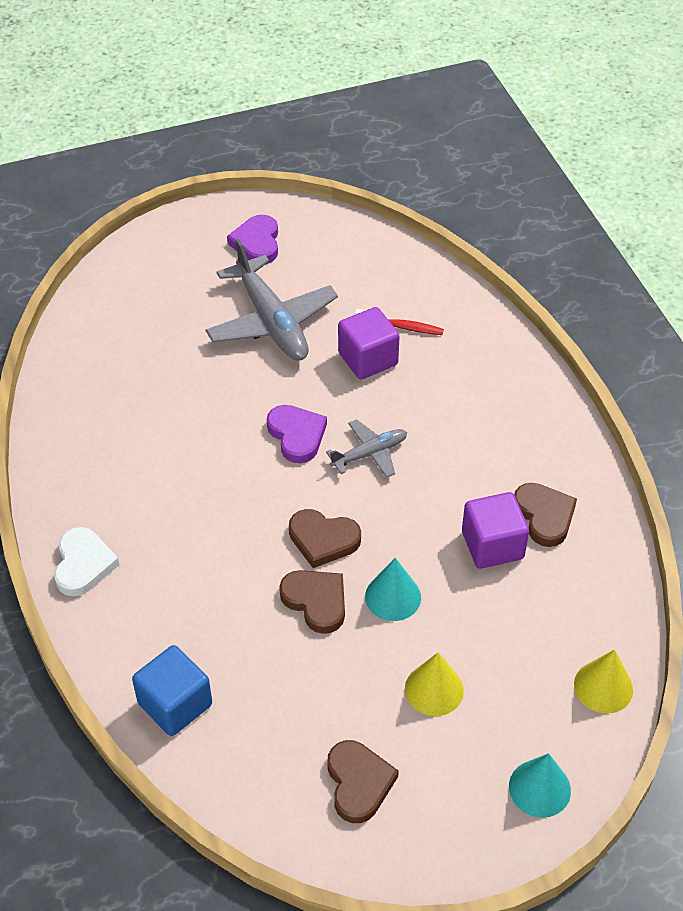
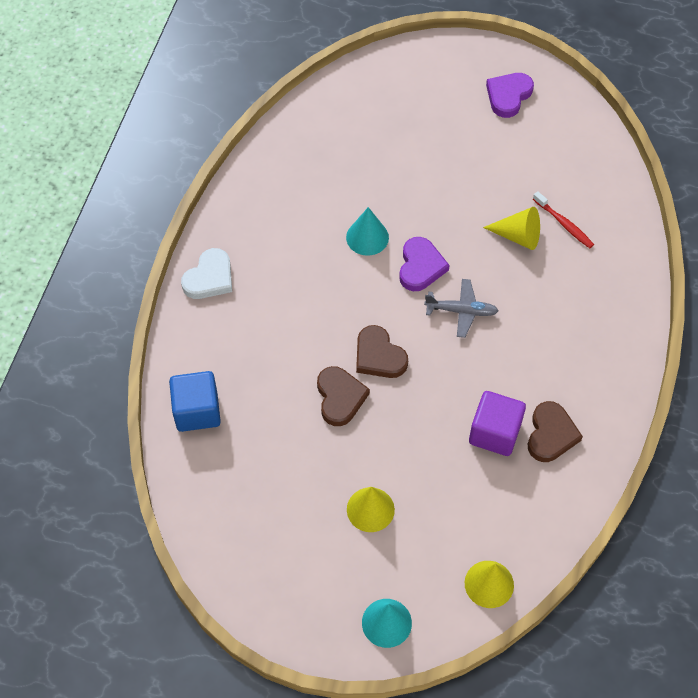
camera: 35 degrees right, 10 degrees up
(271, 321) = (470, 166): grey plane -> none
(358, 783) = (271, 539): brown heart -> none
(368, 359) = (518, 236): purple cube -> yellow cone
(393, 597) = (394, 426): turquoise cone -> turquoise cone (367, 237)

